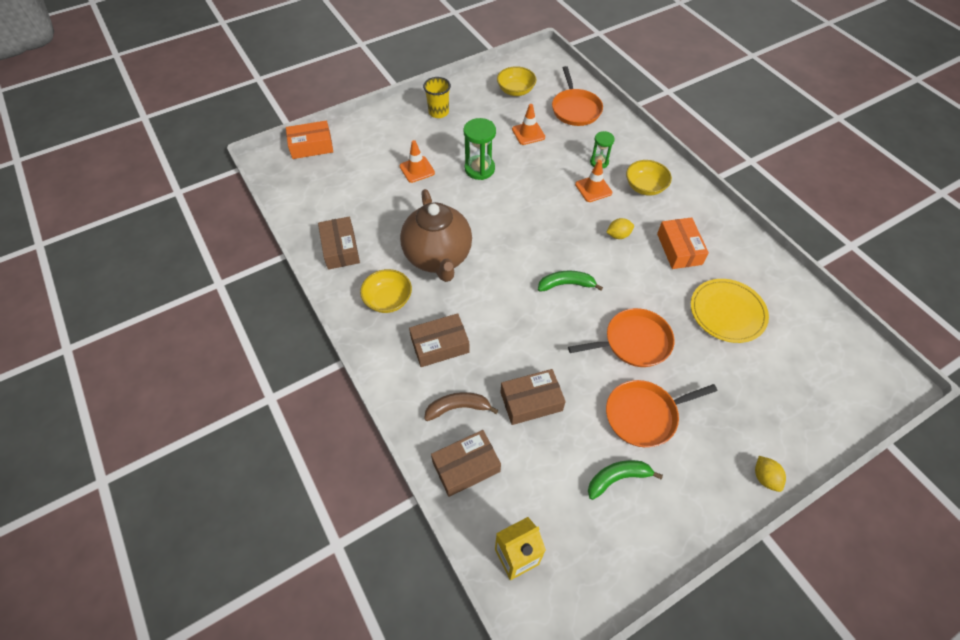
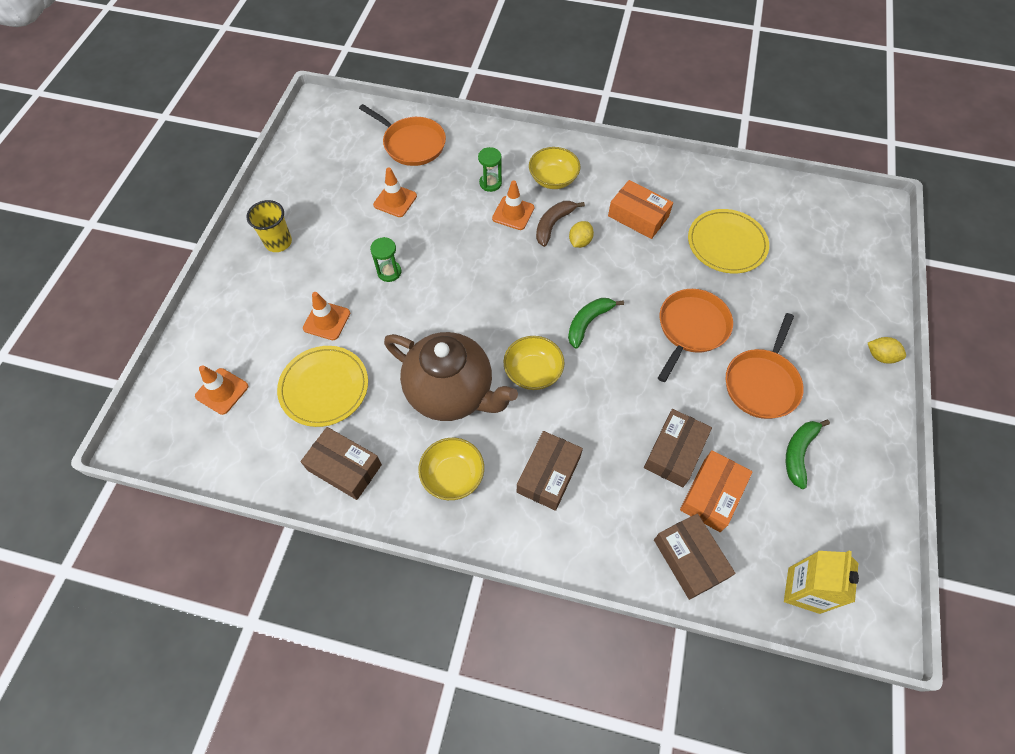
camera: 45 degrees left, 5 degrees up
(311, 146) = (175, 385): orange box -> orange box (712, 494)
(328, 165) = (222, 391): none -> orange traffic cone
(377, 202) = (324, 387): none -> yellow plate
(458, 408) = (627, 515): brown banana -> brown banana (553, 224)
(466, 467) = (690, 559): brown box -> brown box turned 45 degrees counterclockwise
(479, 169) = (389, 272): green hourglass -> green hourglass, size x0.62
(515, 91) = (333, 164): yellow bowl -> yellow bowl (533, 372)

